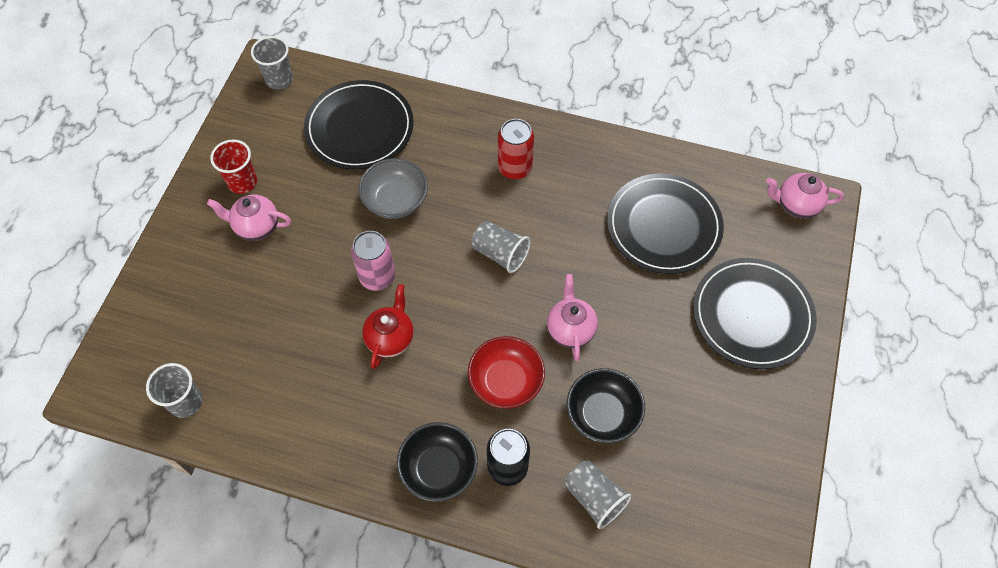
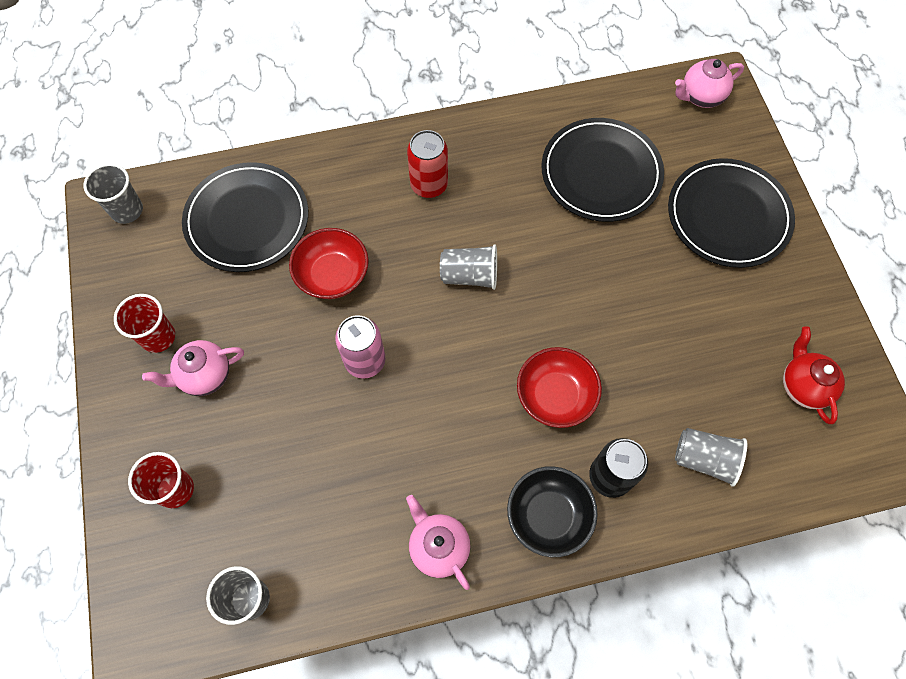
camera: 30 degrees left, 5 degrees up
(185, 297) = (175, 489): none -> red cup
(390, 338) = (418, 415): red teapot -> red teapot (803, 386)
(395, 200) = (333, 275): grey bowl -> red bowl
(570, 329) = (581, 314): pink teapot -> pink teapot (438, 547)
(602, 414) = (661, 377): black bowl -> none

